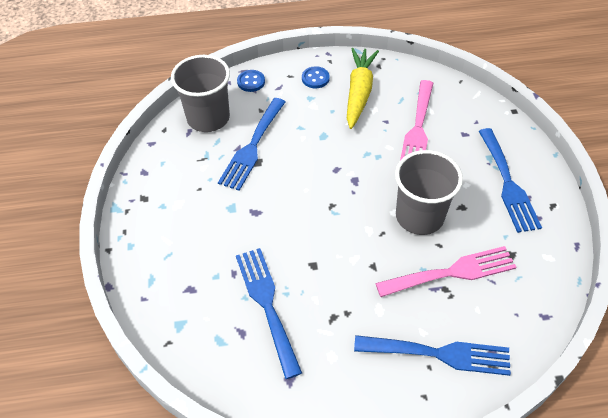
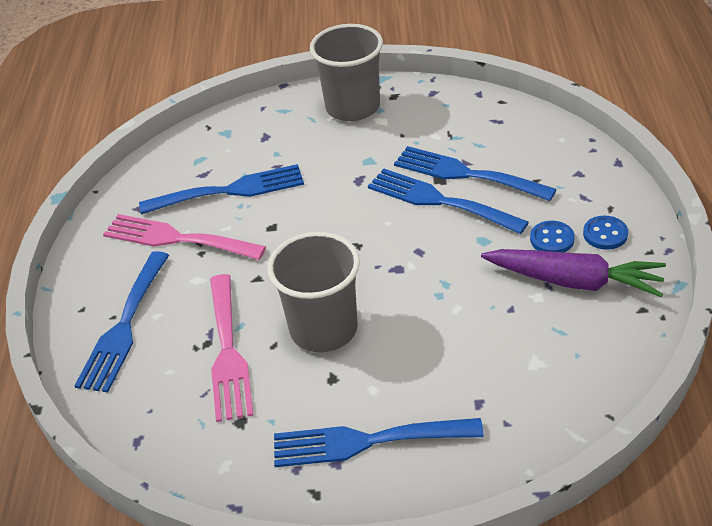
camera: 100 degrees right, 10 degrees down
(208, 118) = (521, 135): grey cup -> grey cup (353, 107)
(251, 82) = (594, 169): blue button -> blue button (552, 239)
(282, 160) = (439, 201): none -> blue fork
(359, 92) = (575, 281): yellow carrot -> purple carrot
(417, 129) = (491, 344): pink fork -> pink fork (177, 239)

